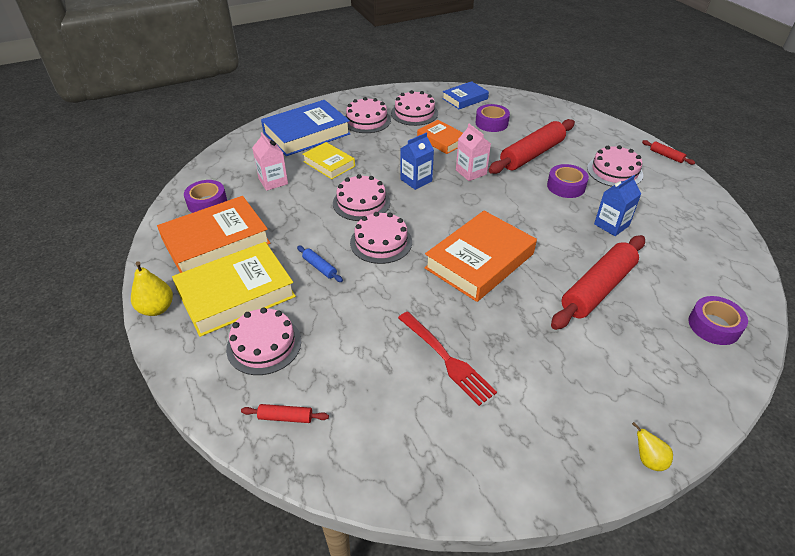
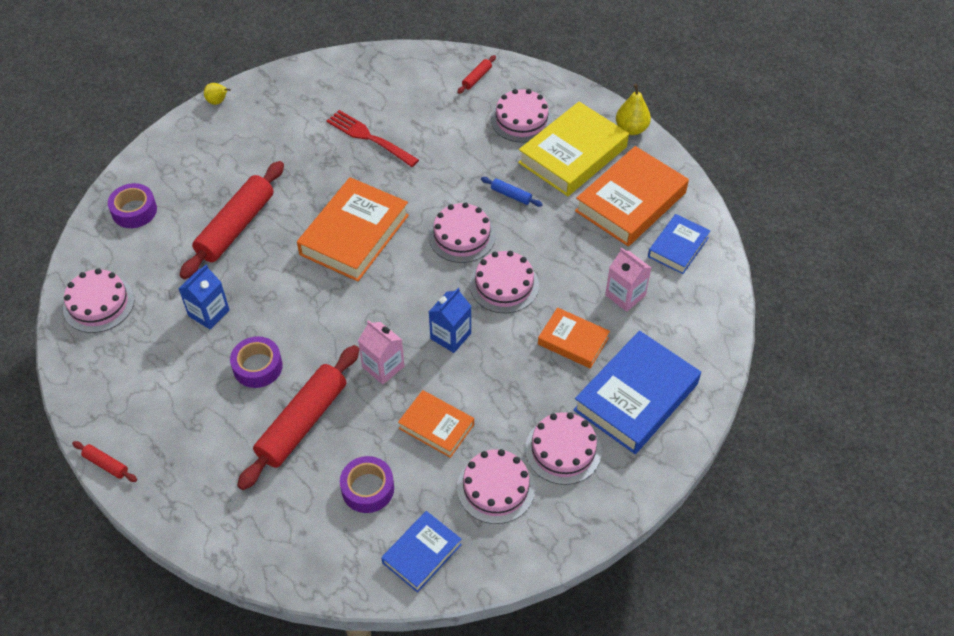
camera: 165 degrees right, 10 degrees up
(207, 203) = (678, 247): purple tape -> blue book
(285, 417) = (477, 78): red rolling pin -> red rolling pin turned 45 degrees counterclockwise
(329, 164) = (573, 341): yellow book -> orange book
(614, 171) = (188, 411): pink cake -> pink cake (98, 304)

